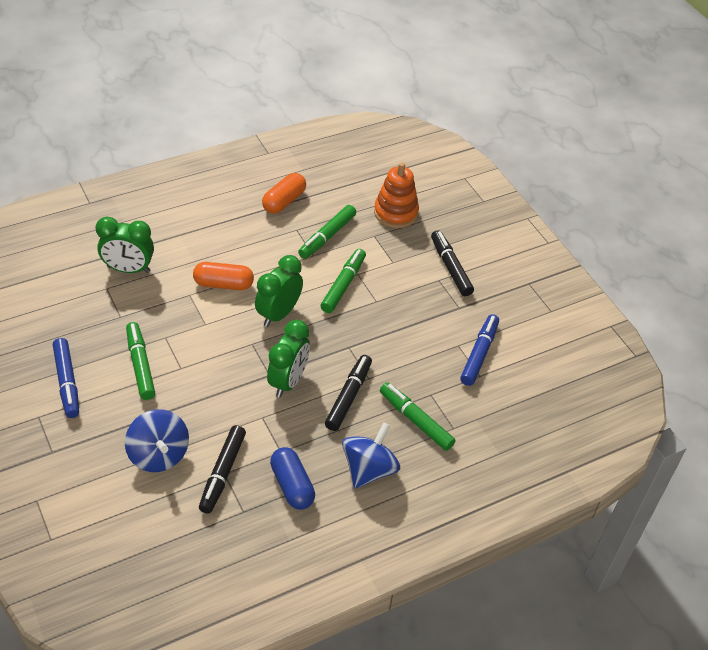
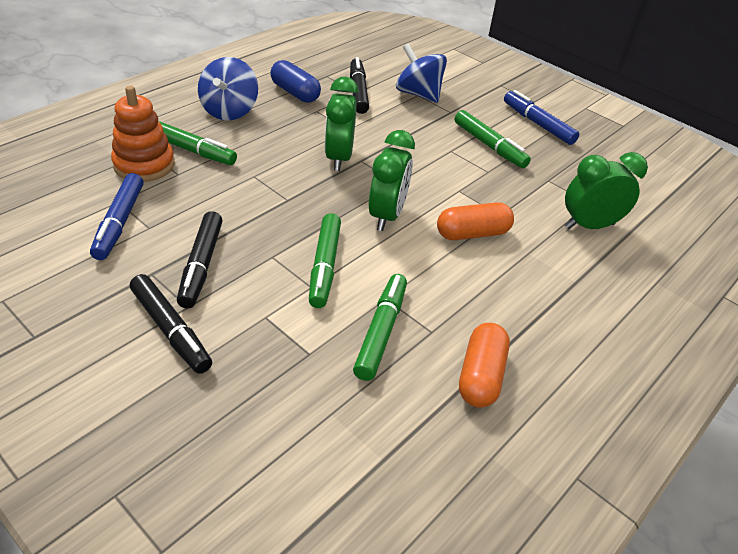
camera: 160 degrees right, 5 degrees down
(348, 397) = (270, 156): black marker -> black marker (201, 265)
(396, 213) = (287, 409): orange stacking toy -> orange stacking toy (144, 165)

